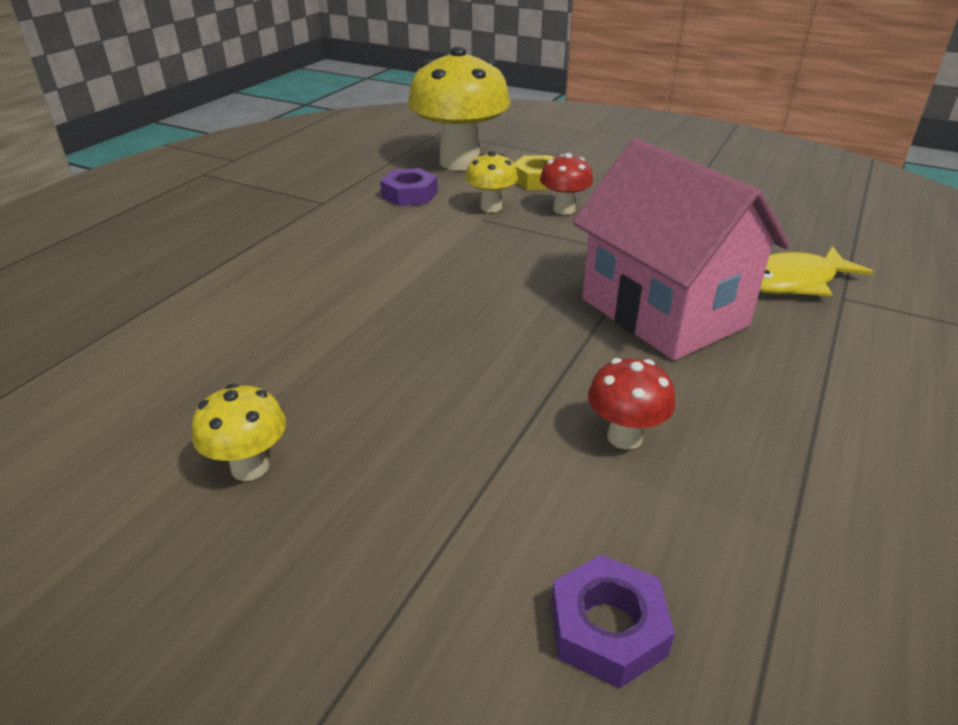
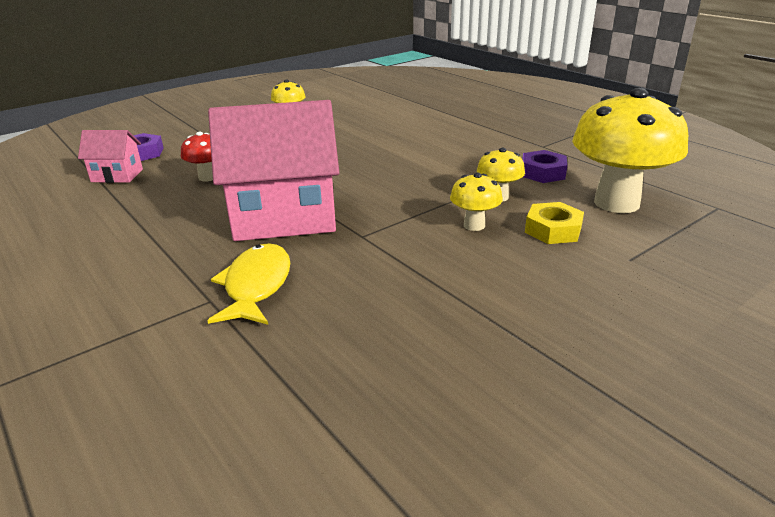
camera: 115 degrees right, 5 degrees down
(564, 209) = (474, 225): red mushroom -> yellow mushroom
(735, 583) = (117, 175): none -> pink house

